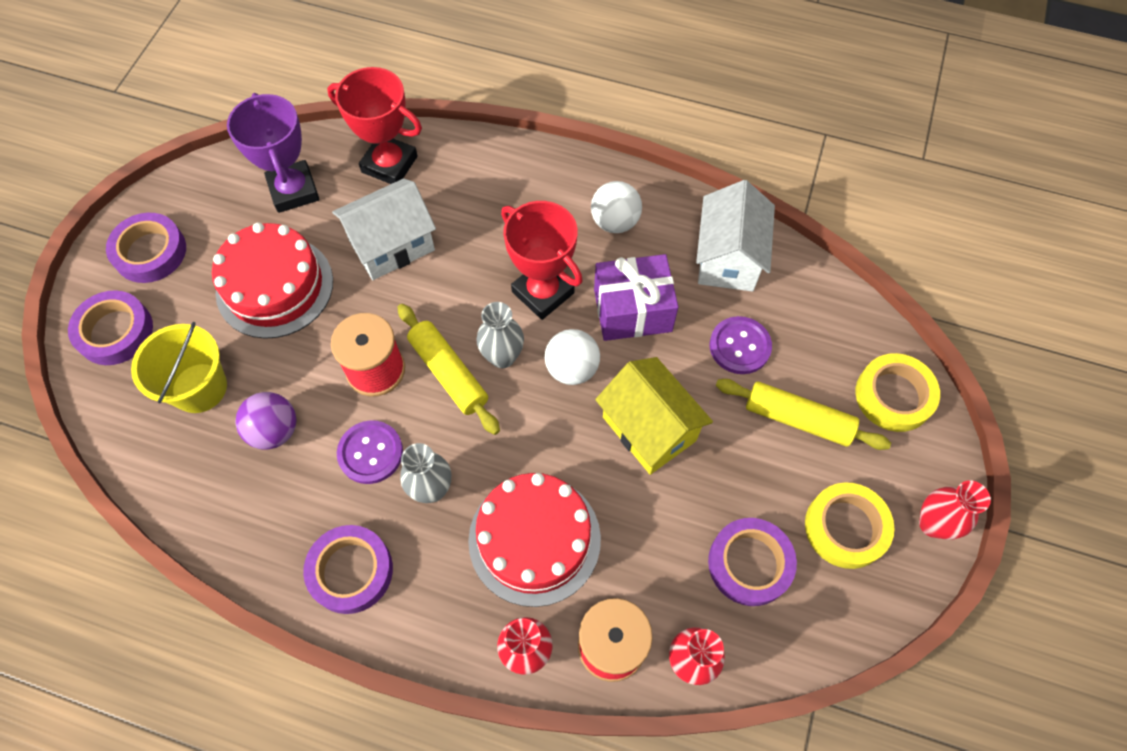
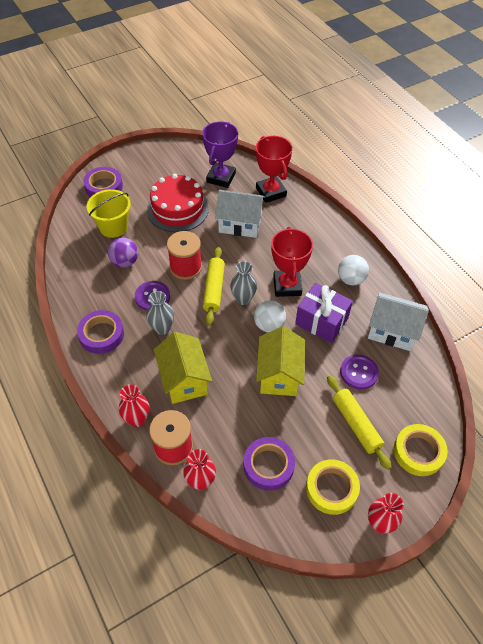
camera: 40 degrees right, 10 degrees down
(150, 252) = (144, 166): purple tape -> none
(534, 539) = (184, 380): red cake -> yellow house
(728, 258) = (392, 331): white house -> white house turned 60 degrees clockwise

